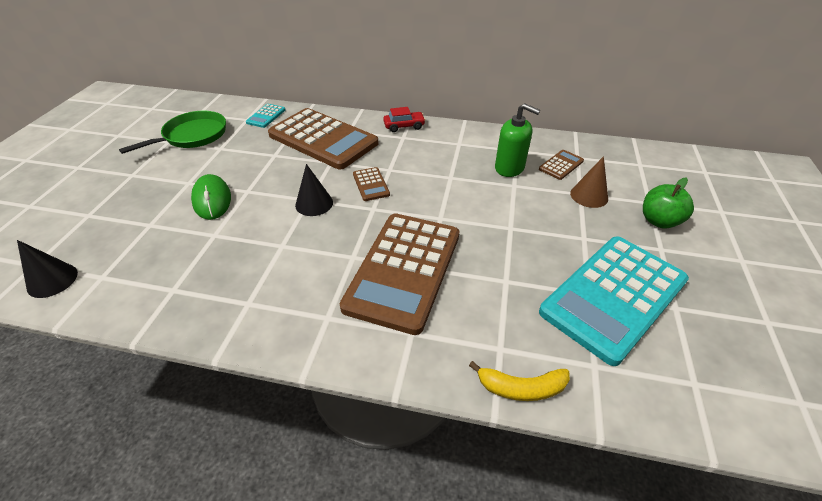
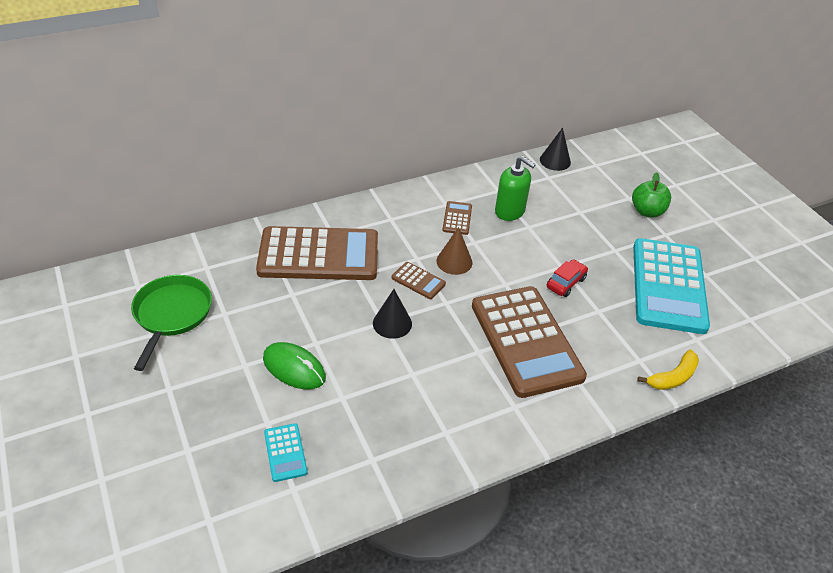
camera: 40 degrees left, 0 degrees up
(52, 280) = (251, 519): black cone -> black cone (555, 161)
(266, 116) = (223, 254): turquoise calculator -> turquoise calculator (285, 452)
(404, 126) = (378, 206): red car -> red car (566, 283)
(509, 168) = (510, 211): green soap dispenser -> green soap dispenser turned 45 degrees clockwise
(561, 165) = (544, 191): brown calculator -> brown calculator (457, 218)
(589, 196) = (587, 211): brown cone -> brown cone (454, 261)

